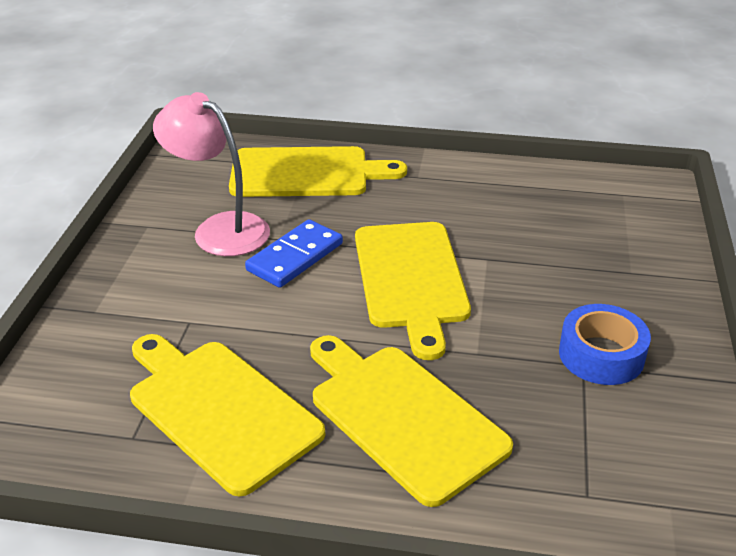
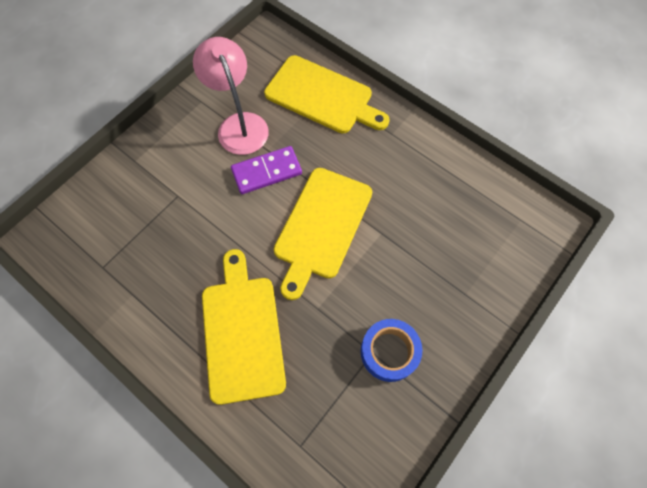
camera: 30 degrees right, 30 degrees up
(219, 409) = (153, 272): yellow cutting board -> none
(295, 257) = (267, 172): blue domino -> purple domino

